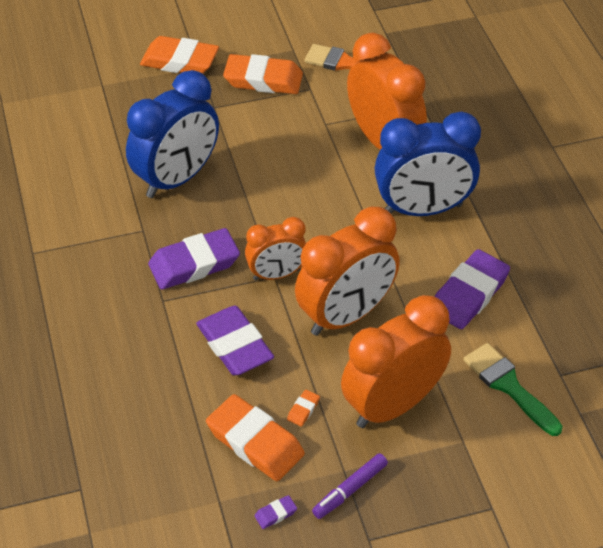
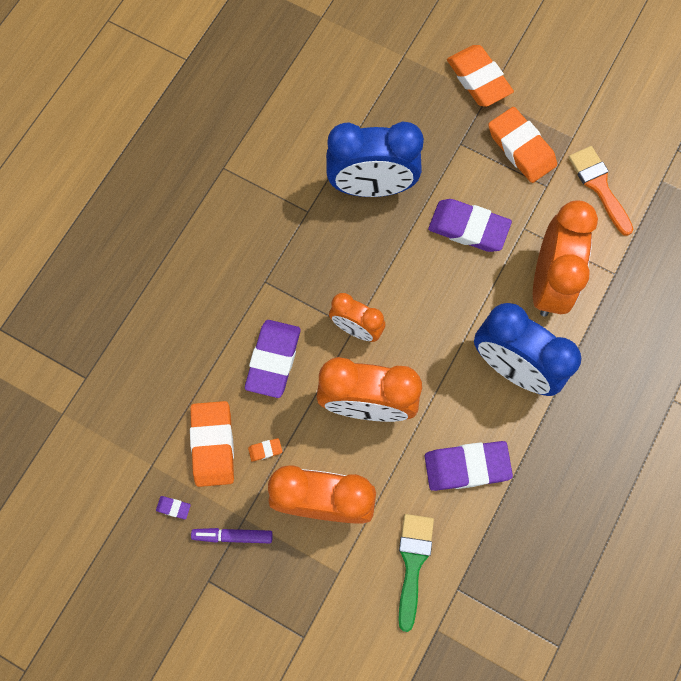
camera: 45 degrees right, 25 degrees up
(194, 264) = (312, 270): purple eraser -> purple eraser (468, 228)

